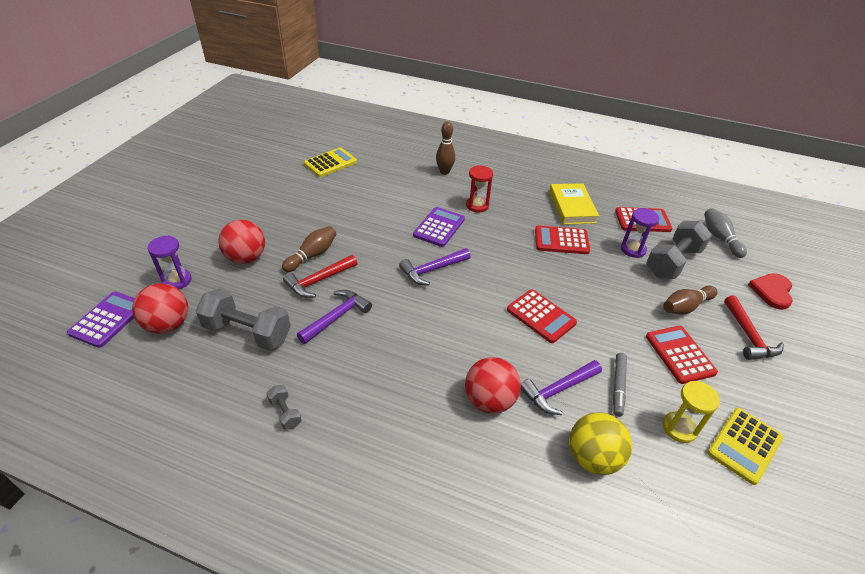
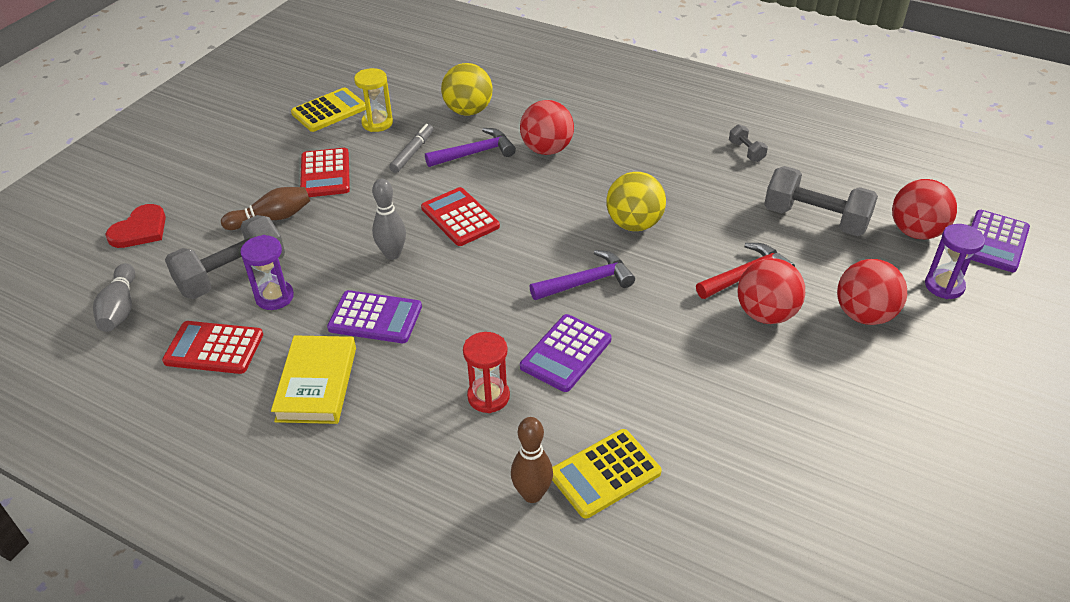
camera: 170 degrees left, 0 degrees up
(312, 255) = (766, 314): brown bowling pin -> red ball
(330, 163) = (787, 539): yellow calculator -> yellow calculator (605, 474)
(337, 317) = (712, 230): purple hammer -> none
(400, 318) = (634, 224): none -> yellow ball
(561, 241) = (375, 318): red calculator -> purple calculator
(575, 283) = (392, 254): none -> grey bowling pin
(748, 336) = (229, 186): red hammer -> none

